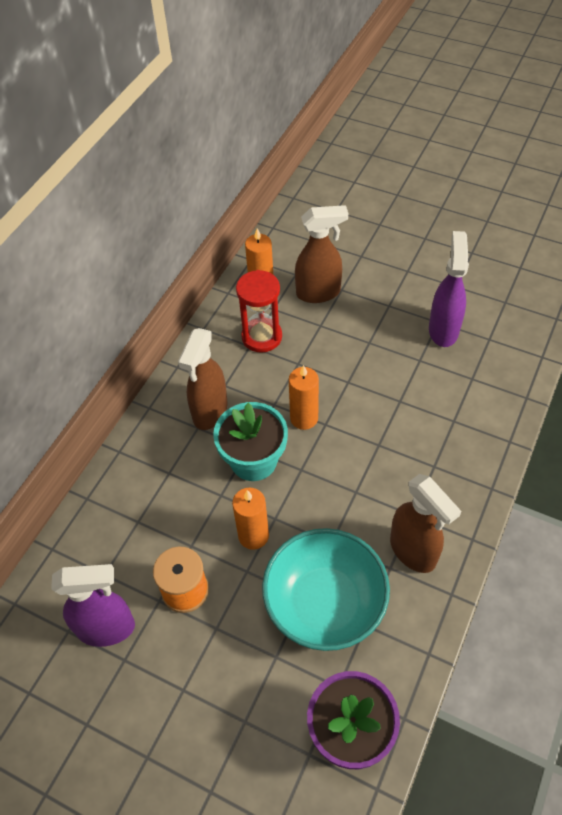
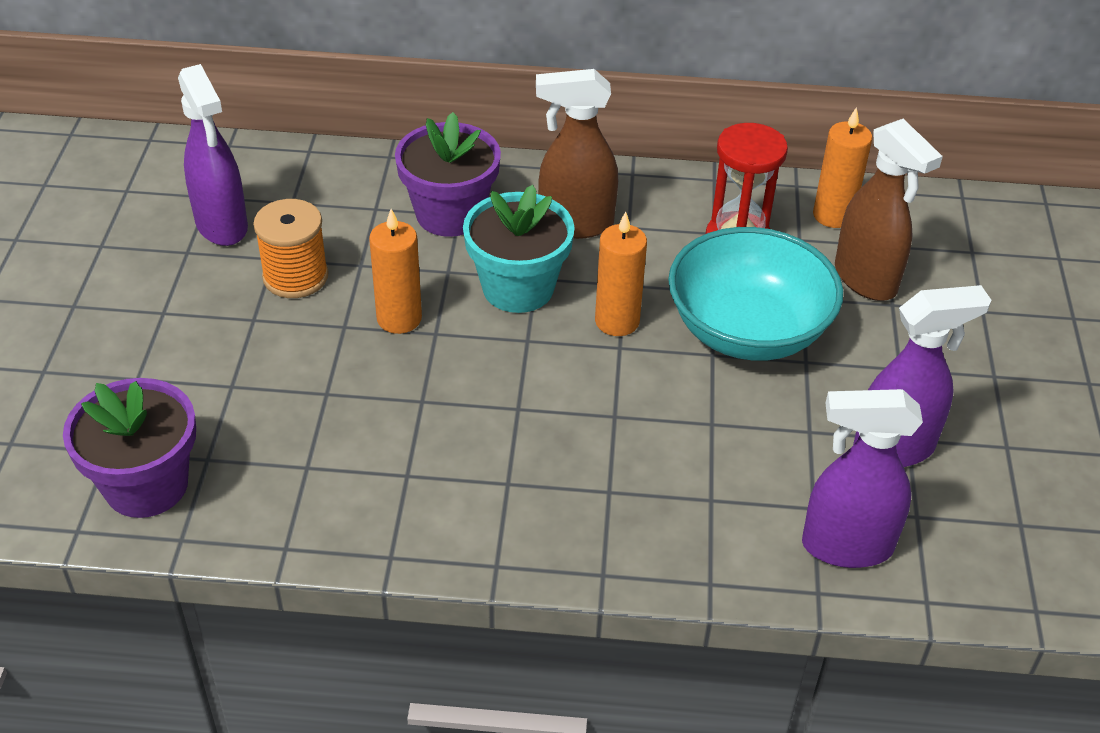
camera: 65 degrees right, 10 degrees down
(166, 478) = (450, 214): none -> purple flower pot
(325, 603) = (324, 416): turquoise bowl -> turquoise bowl (747, 330)
(413, 551) = (444, 496): brown spray bottle -> none
(501, 375) = (845, 546): none -> purple spray bottle

